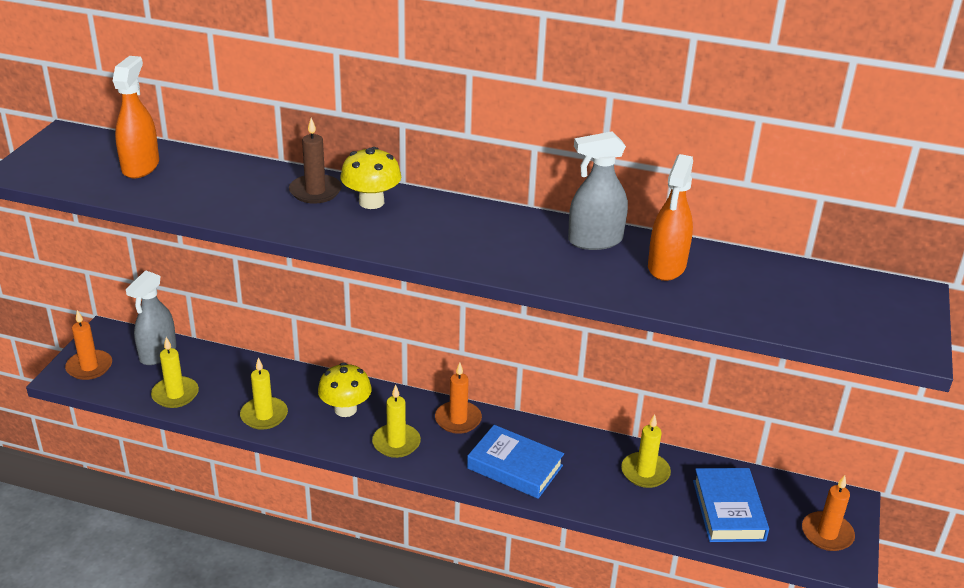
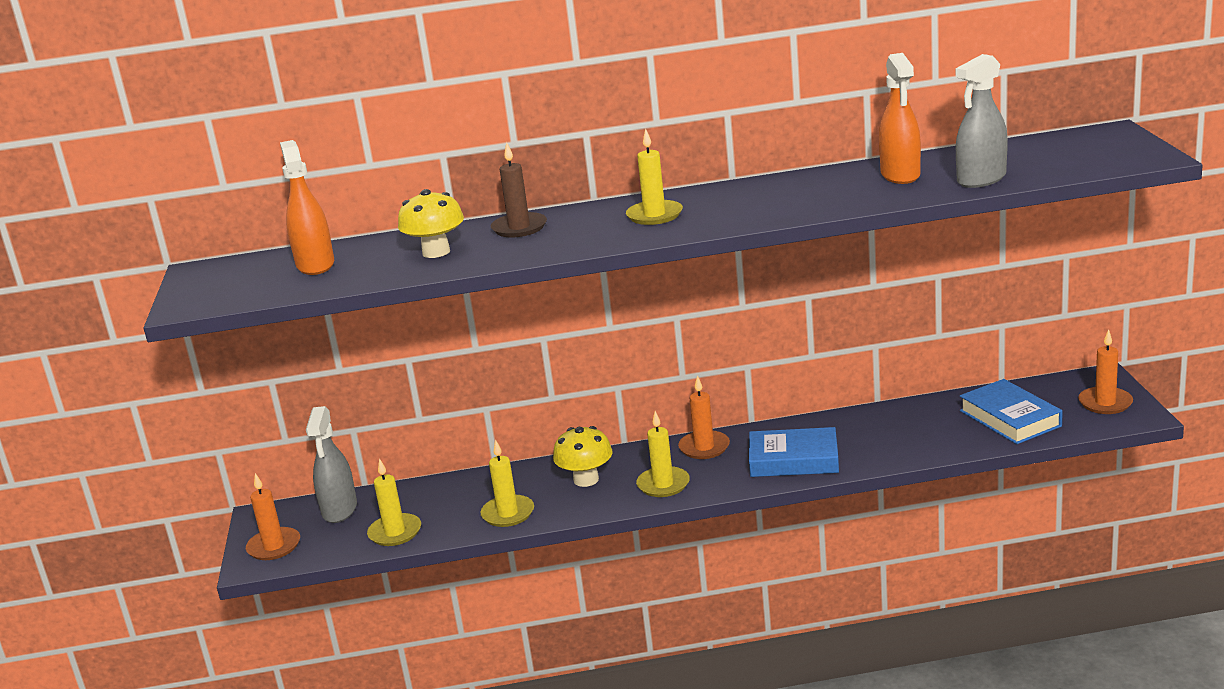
camera: 20 degrees left, 10 degrees down
(371, 202) = (583, 218): yellow mushroom -> yellow mushroom (436, 252)
(595, 241) = (818, 180): grey spray bottle -> grey spray bottle (981, 179)
(645, 472) = (913, 420): yellow candle -> yellow candle (654, 215)

